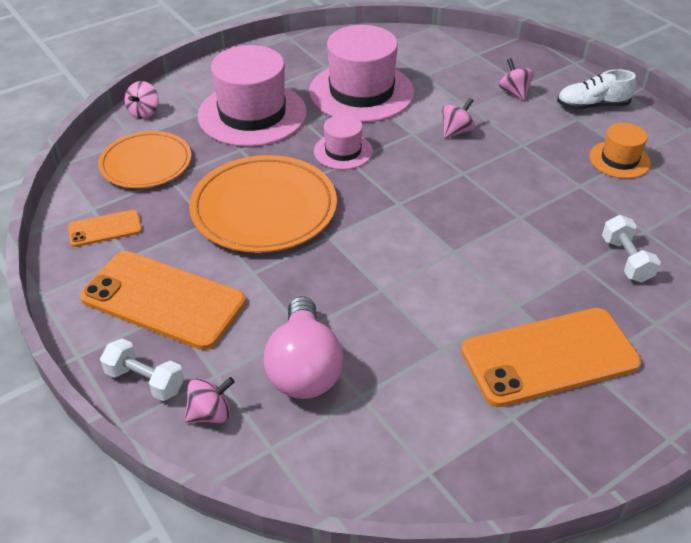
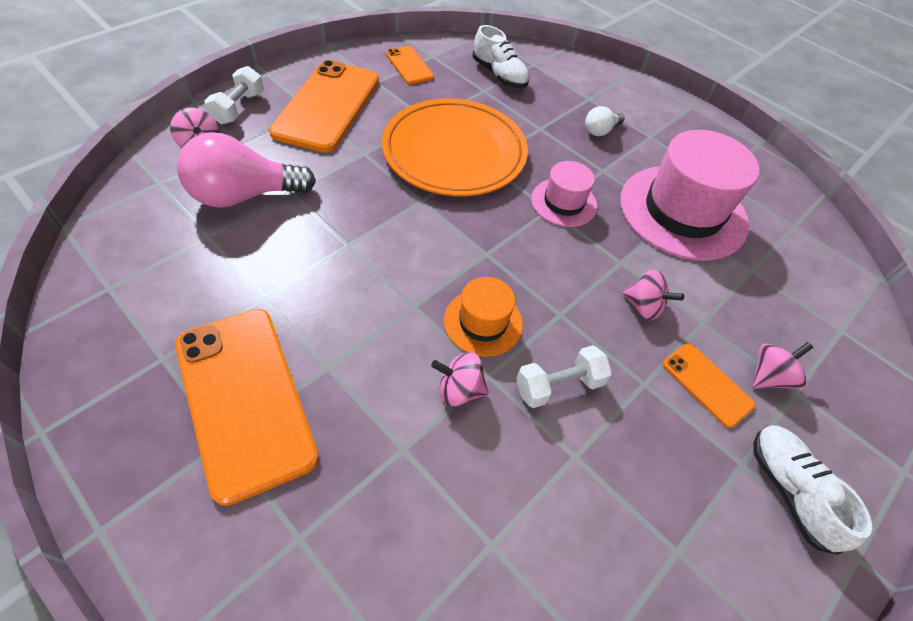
camera: 75 degrees right, 10 degrees up
(144, 112) = (572, 65): pink spinning top -> pink spinning top (459, 389)
(146, 163) = (499, 75): orange plate -> white shoe
(252, 114) = (600, 130): pink hat -> white light bulb
(521, 118) = (707, 384): none -> orange phone
(619, 160) = (658, 522): orange hat -> orange hat (483, 322)
(626, 260) = (423, 508): white dumbbell -> white dumbbell (558, 385)

